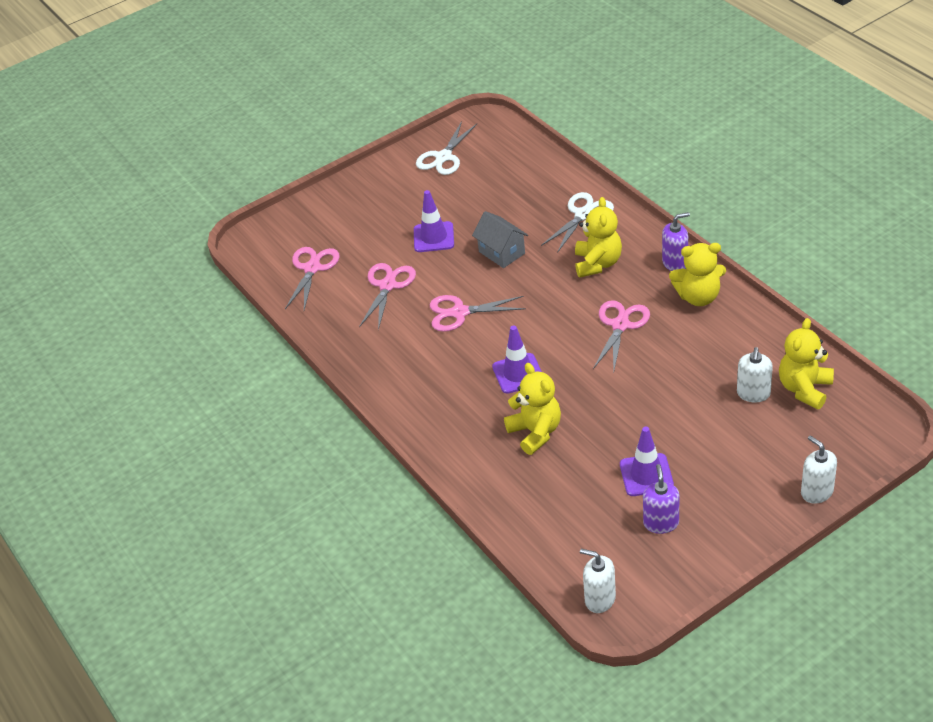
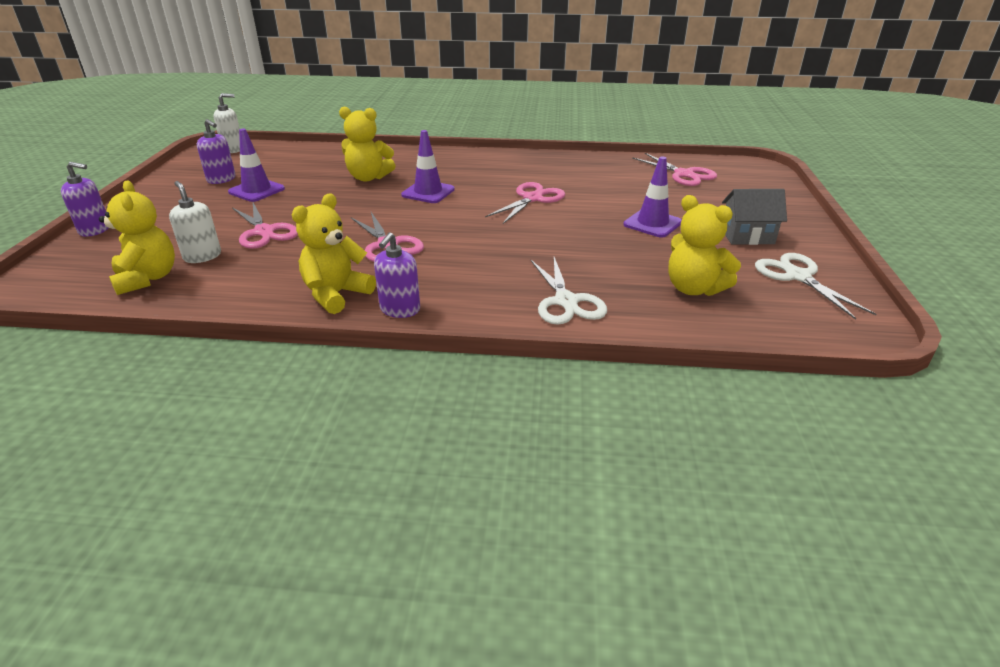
camera: 125 degrees right, 10 degrees down
(387, 285) = (614, 188): pink scissors -> pink scissors (264, 232)
(501, 252) = (578, 240): grey house -> grey house (747, 236)
(597, 263) = (479, 272): yellow teddy bear -> yellow teddy bear (693, 288)
(816, 492) = (95, 230): white soap dispenser -> purple soap dispenser

